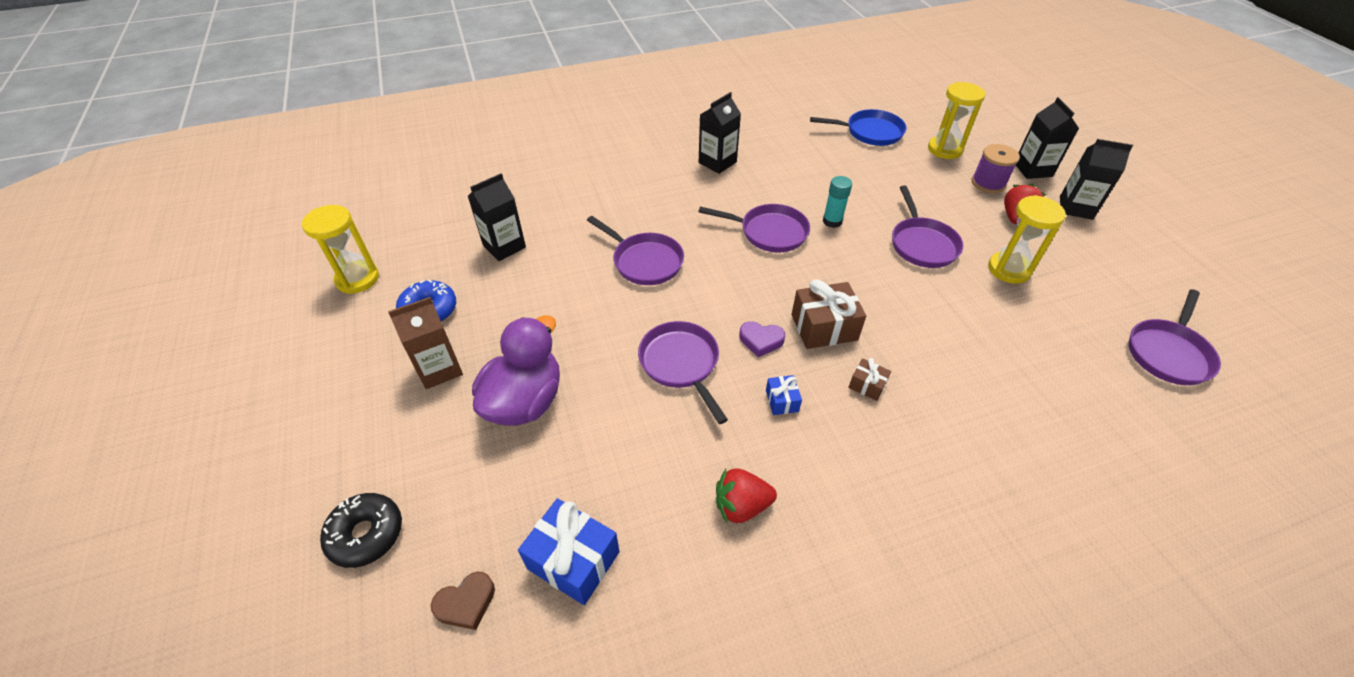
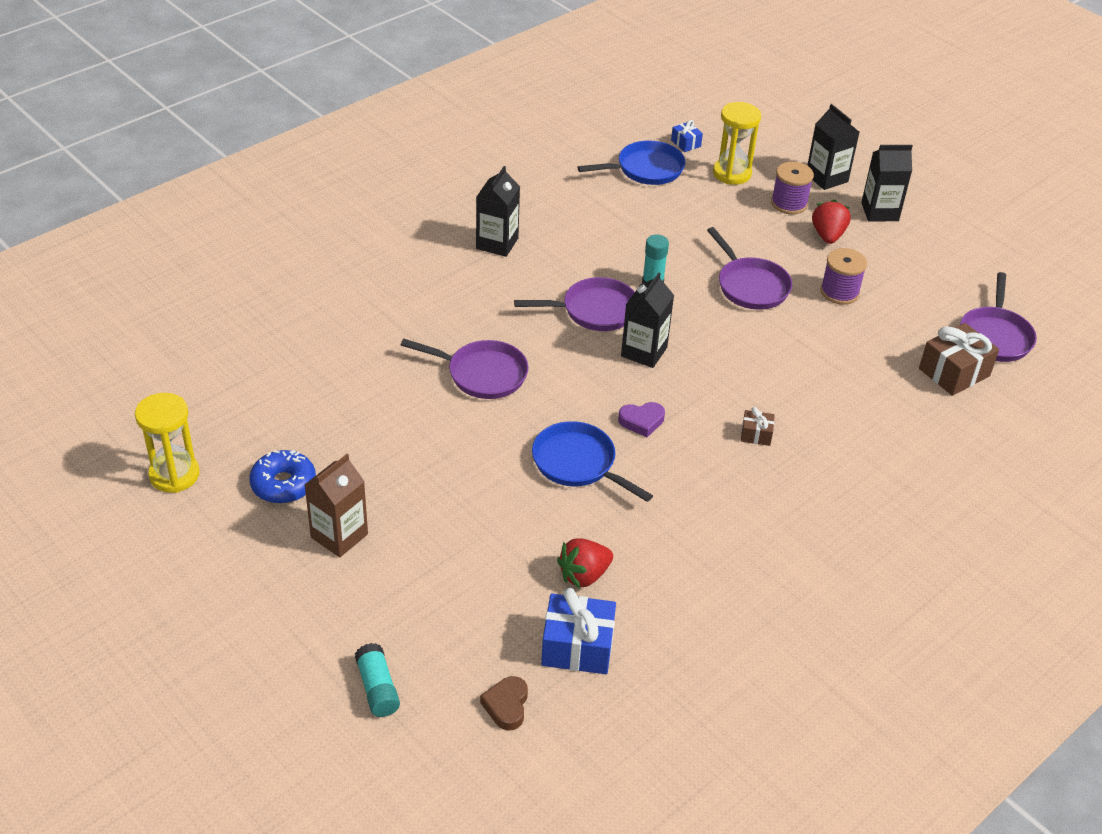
camera: 25 degrees left, 5 degrees down
(366, 534) = (377, 688): black donut -> turquoise glue stick
(466, 603) = (506, 706): brown heart -> brown heart turned 150 degrees clockwise
(504, 246) = (317, 397): black carton -> black carton (644, 352)
(525, 401) = (448, 539): purple duck -> none
(681, 364) = (578, 463): purple pan -> blue pan
(741, 506) = (695, 563): red strawberry -> red strawberry (584, 575)
(782, 401) = (687, 469): blue gift -> blue gift (686, 143)
(824, 327) = (694, 393): brown gift -> brown gift (954, 372)
(1009, 269) = (839, 292): yellow hourglass -> purple spool

